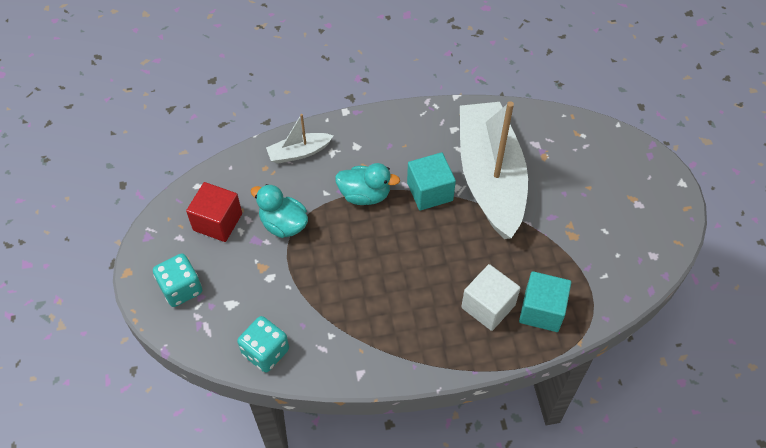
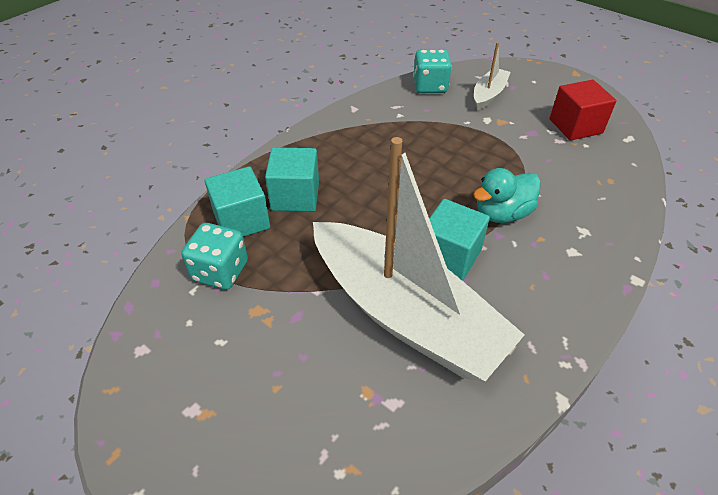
camera: 140 degrees right, 10 degrees down
(181, 289) = (531, 84): turquoise dice -> turquoise dice (220, 271)
(283, 224) = (530, 152): turquoise duck -> none
(299, 152) = (607, 210): white boat -> white boat (489, 95)
(488, 306) = (295, 196): white cube -> turquoise cube

